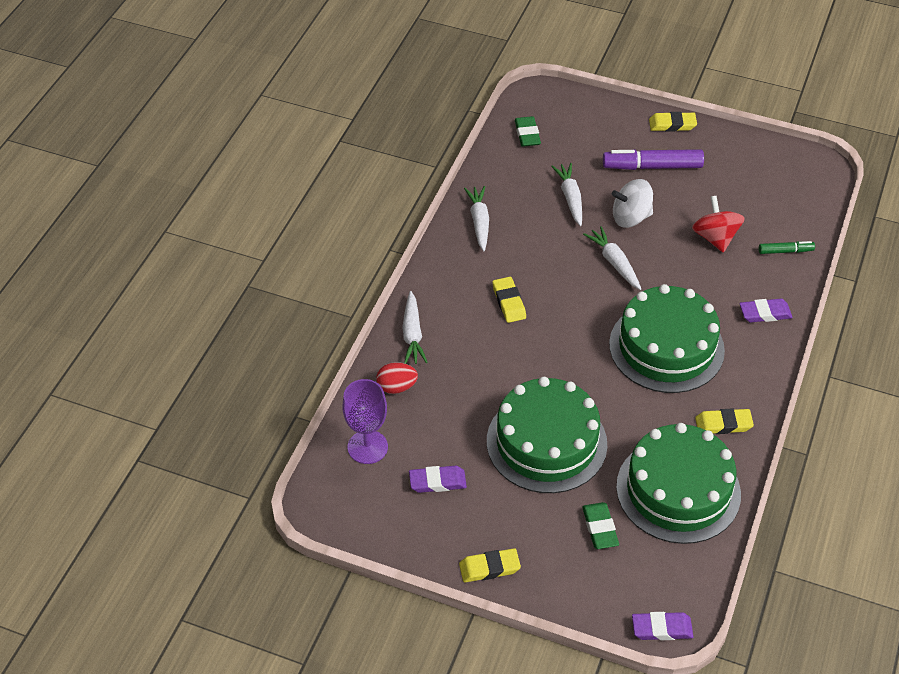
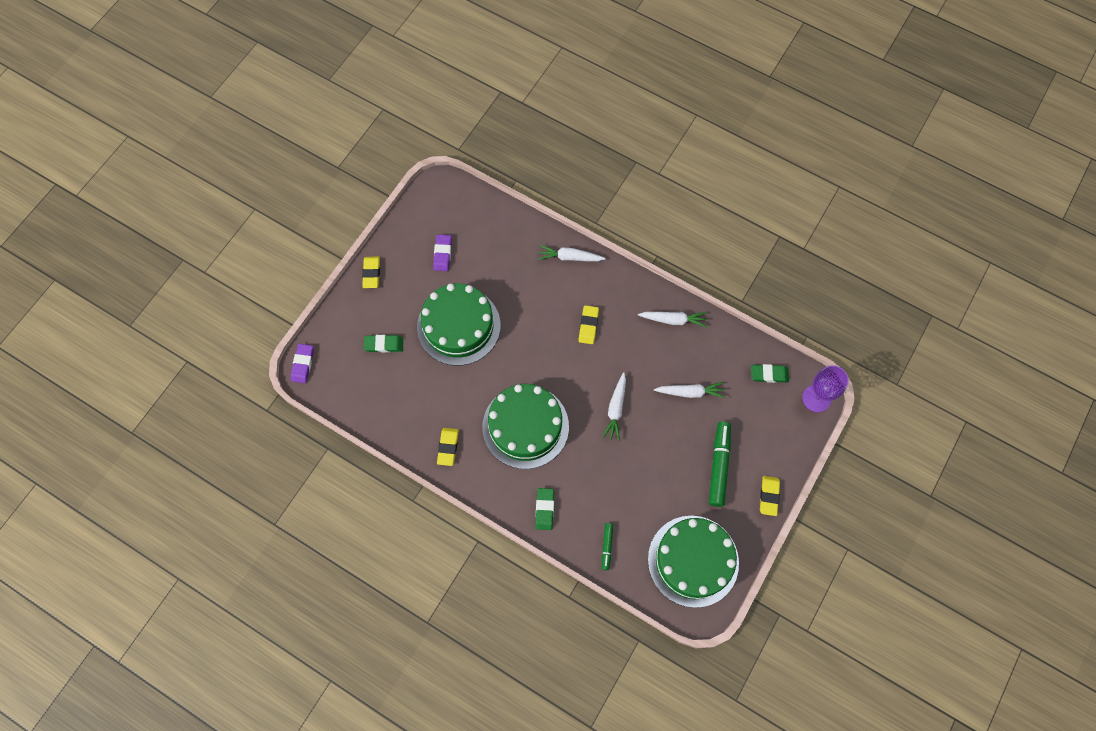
camera: 100 degrees right, 20 degrees up
(367, 447) = (479, 217): purple goblet -> purple goblet (816, 398)
(397, 387) = (525, 241): red egg -> none
(509, 302) = (588, 326): yellow eraser -> yellow eraser turned 75 degrees counterclockwise
(614, 262) = (615, 409): white carrot -> white carrot turned 120 degrees clockwise
(630, 217) = (662, 433): white spinning top -> none
(652, 166) = (718, 466): purple marker -> green marker
(678, 490) = (401, 401): green cake -> green cake (693, 561)
(715, 238) = (630, 494): red spinning top -> none
(765, 313) = (544, 509): purple eraser -> green eraser

